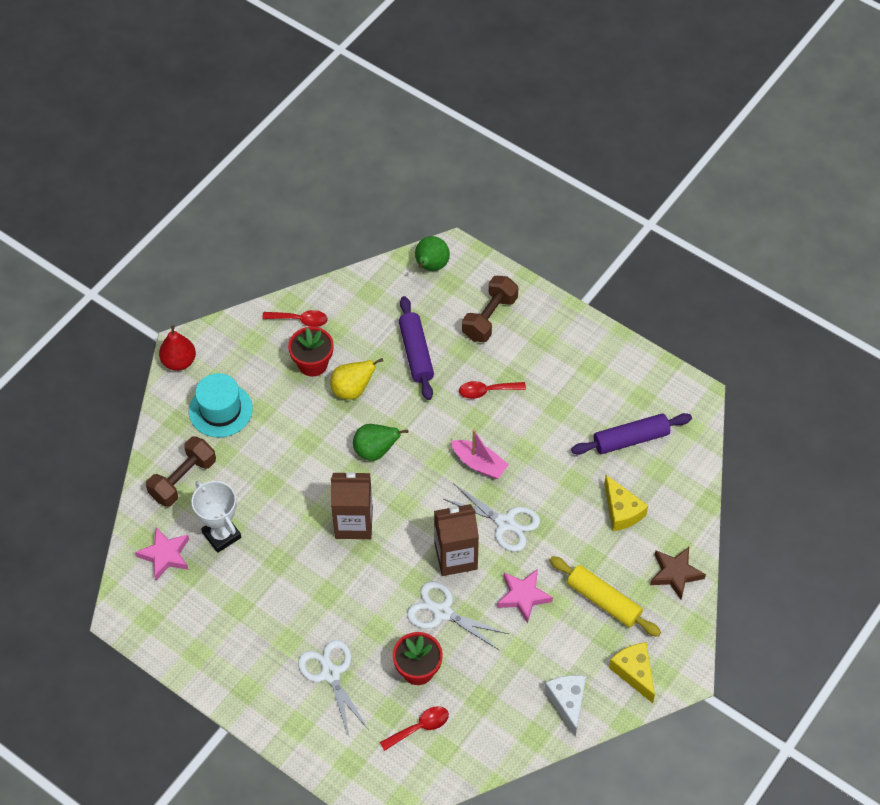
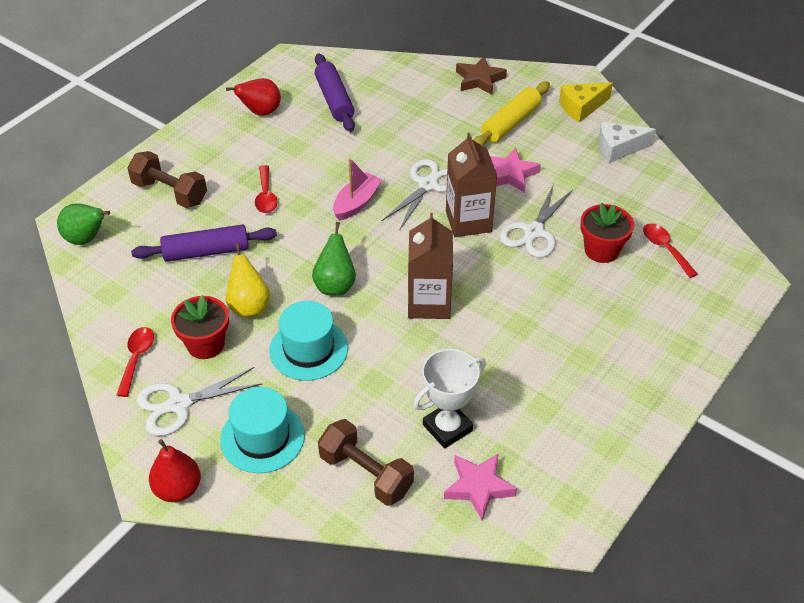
camera: 90 degrees left, 10 degrees down
(305, 435) = (308, 349): none -> turquoise hat
(330, 673) = (617, 320): white scissors -> white scissors (178, 404)
(607, 377) = (260, 112): none -> red pear
(621, 511) = (414, 108): yellow cheese -> none

